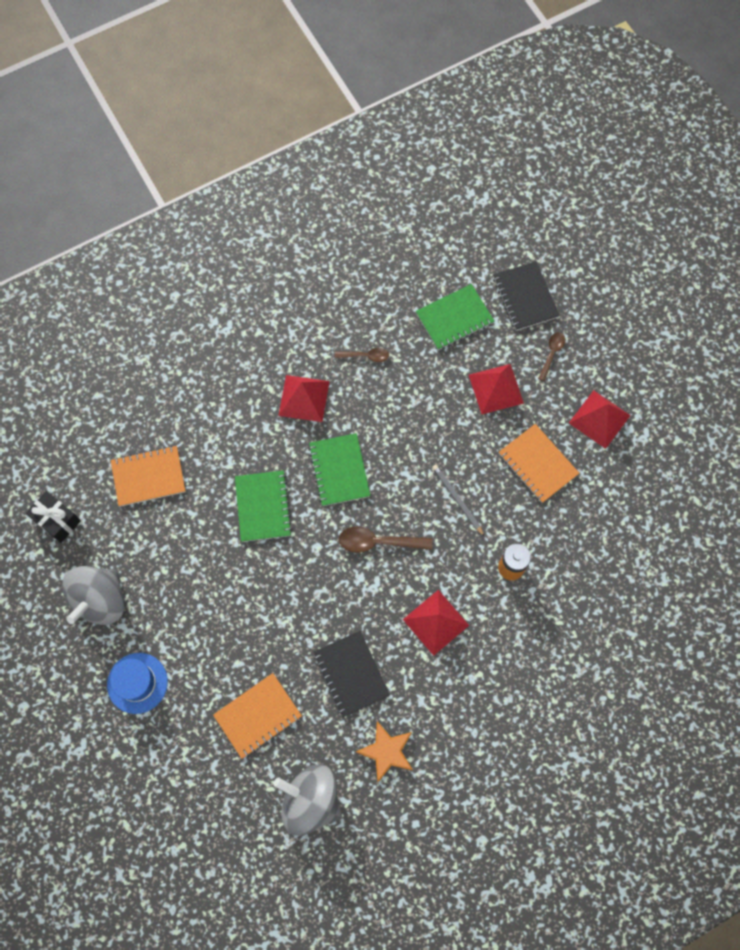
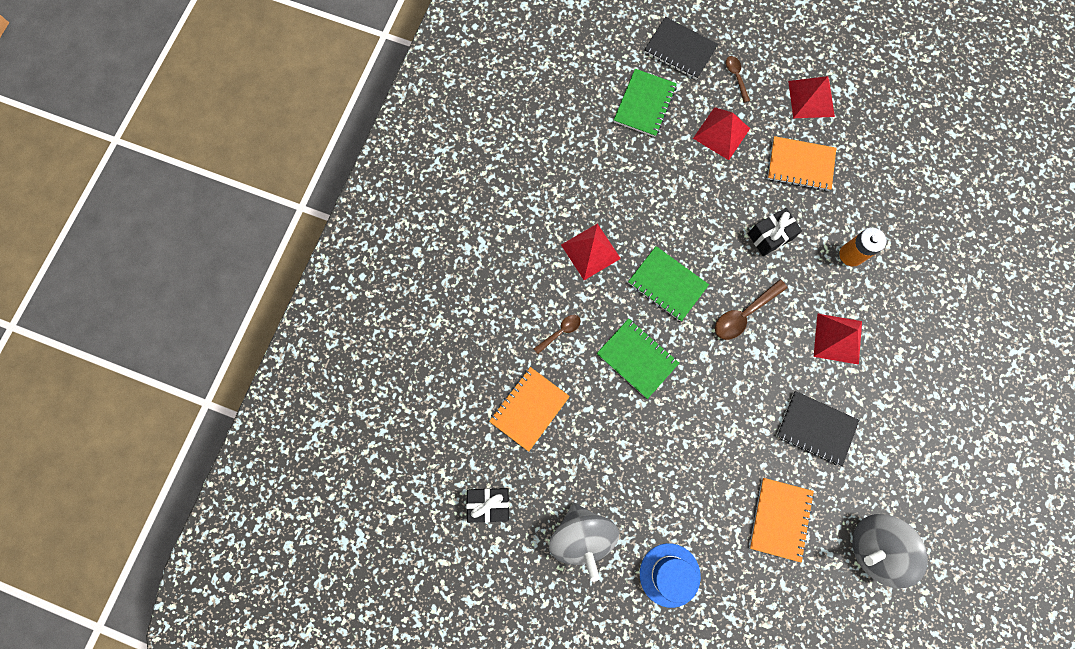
camera: 40 degrees left, 5 degrees up
(366, 356) = (606, 183): brown spoon -> brown spoon (560, 332)
(387, 751) = (892, 462): orange star -> none
(457, 500) = (770, 236): grey pencil -> black gift

